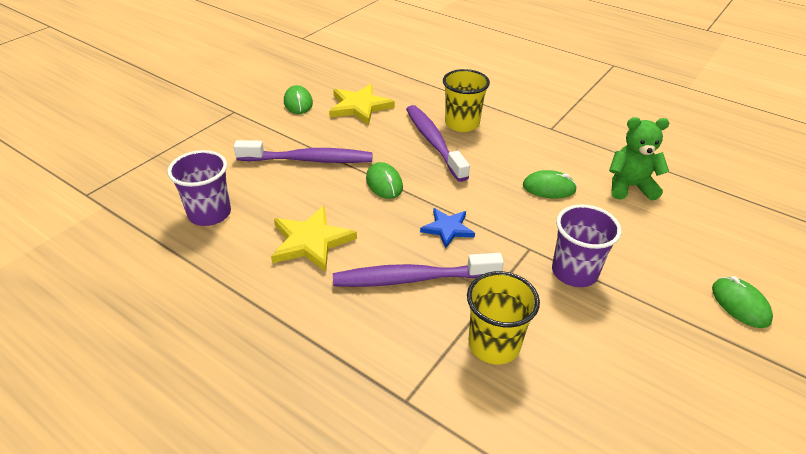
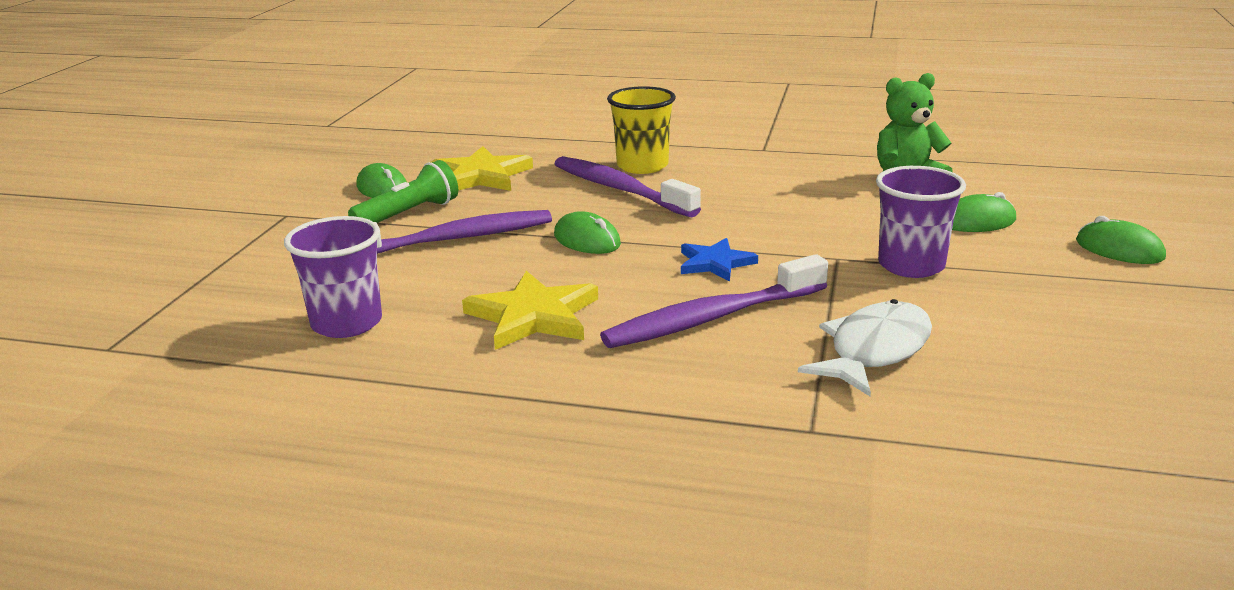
camera: 20 degrees left, 15 degrees down
(298, 130) = (409, 214): none -> green flashlight
(494, 344) = (874, 351): yellow cup -> white fish
(549, 188) = (810, 201): green mouse -> green mouse (977, 221)

